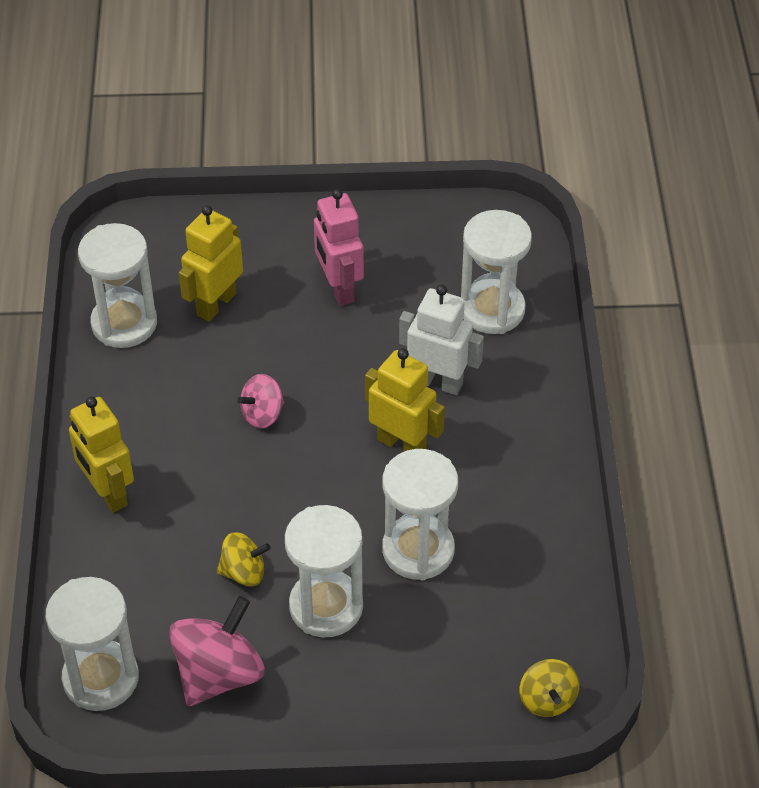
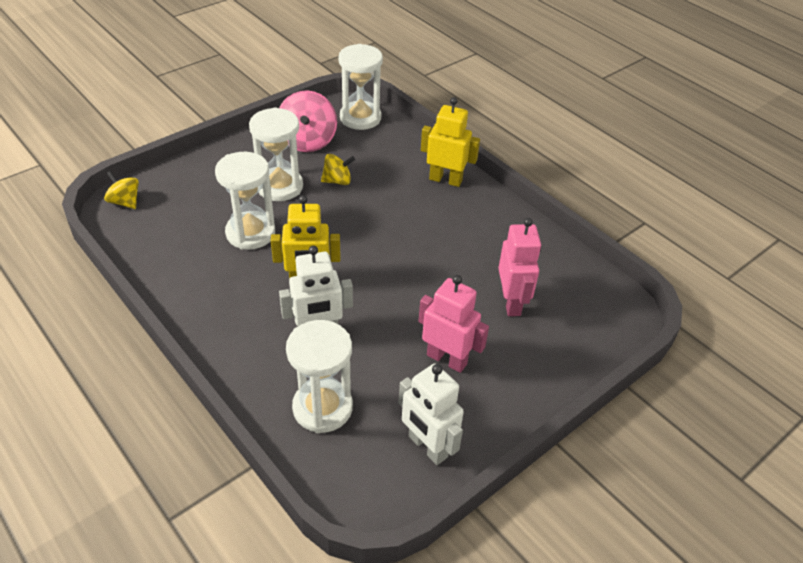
camera: 140 degrees right, 5 degrees down
(124, 323) = (548, 261): white hourglass -> none
(216, 304) = (511, 302): yellow robot -> pink robot
(244, 572) = (337, 181): yellow spinning top -> yellow spinning top turned 150 degrees counterclockwise
(262, 414) = (409, 255): pink spinning top -> none
(429, 232) = (427, 447): none -> white robot

